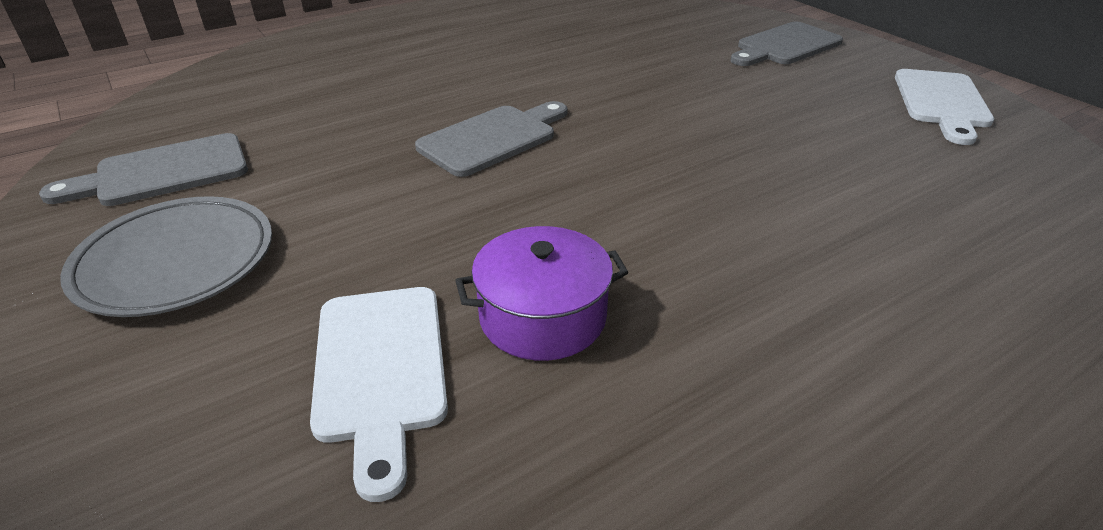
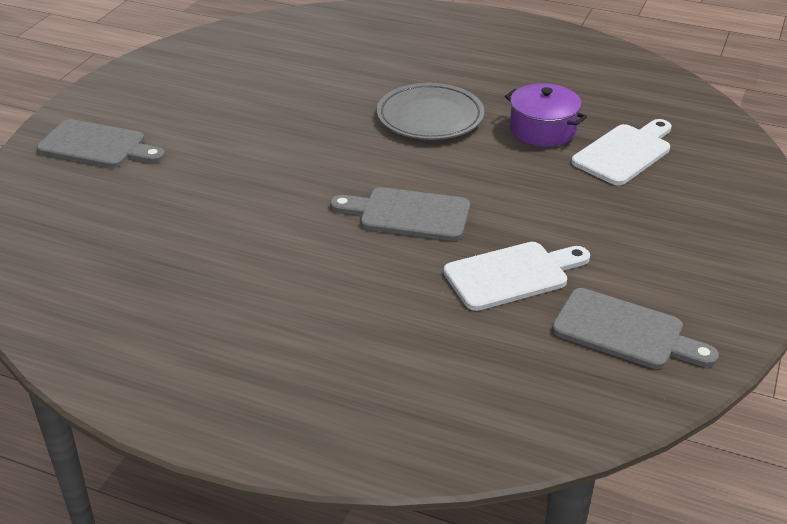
camera: 125 degrees left, 0 degrees up
(176, 261) = (666, 253): grey plate -> grey plate (430, 117)
(941, 102) = (169, 72): white cutting board -> white cutting board (512, 275)

